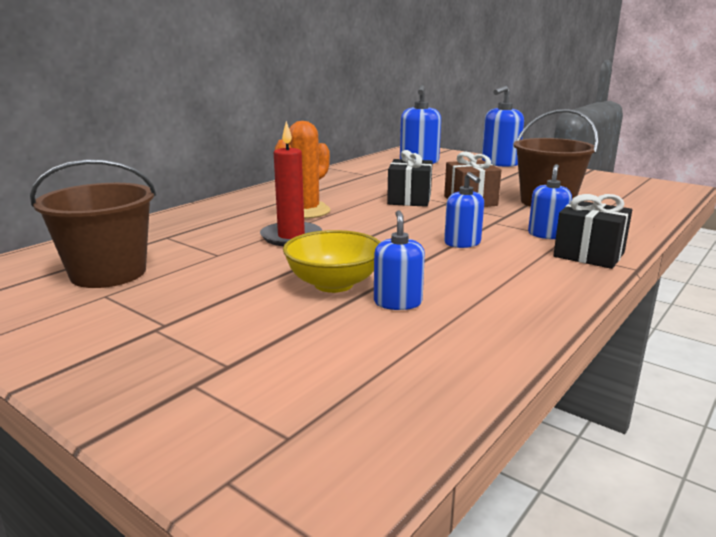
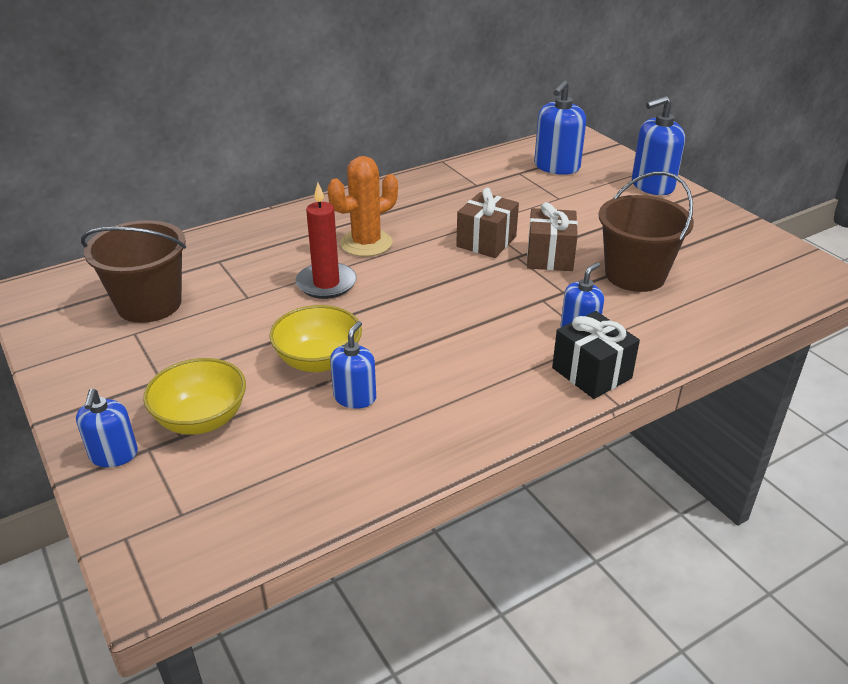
camera: 20 degrees right, 15 degrees up
(242, 347) = (201, 419): none -> yellow bowl
(409, 199) = (486, 241): black gift -> brown gift
(462, 243) = (480, 327): blue soap dispenser -> blue soap dispenser (114, 455)

